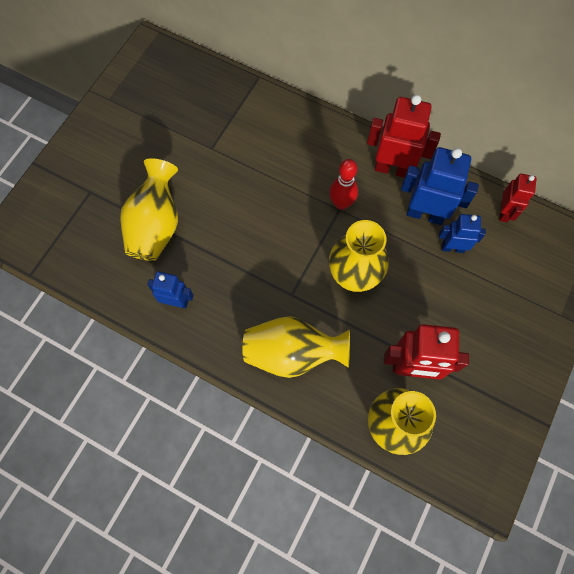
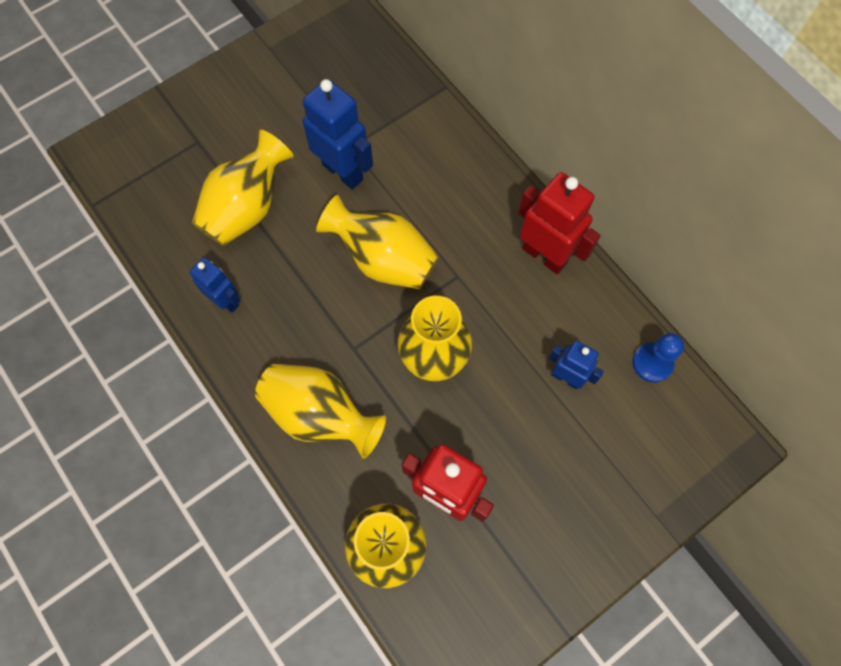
camera: 25 degrees right, 0 degrees up
(279, 220) = (383, 259): none -> yellow vase
(341, 203) = (463, 270): red bowling pin -> none
(425, 214) = (555, 324): blue robot -> blue robot (343, 171)
(504, 212) = (652, 363): red robot -> blue pawn

